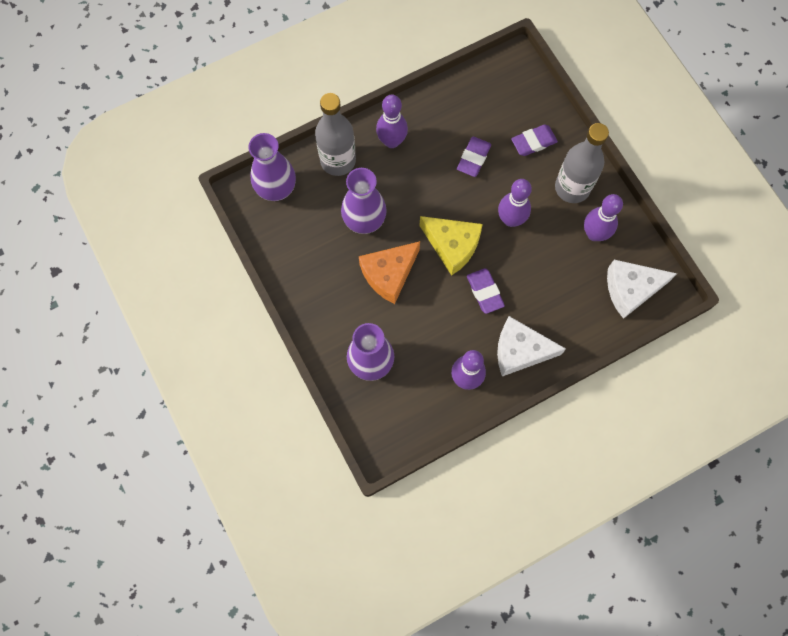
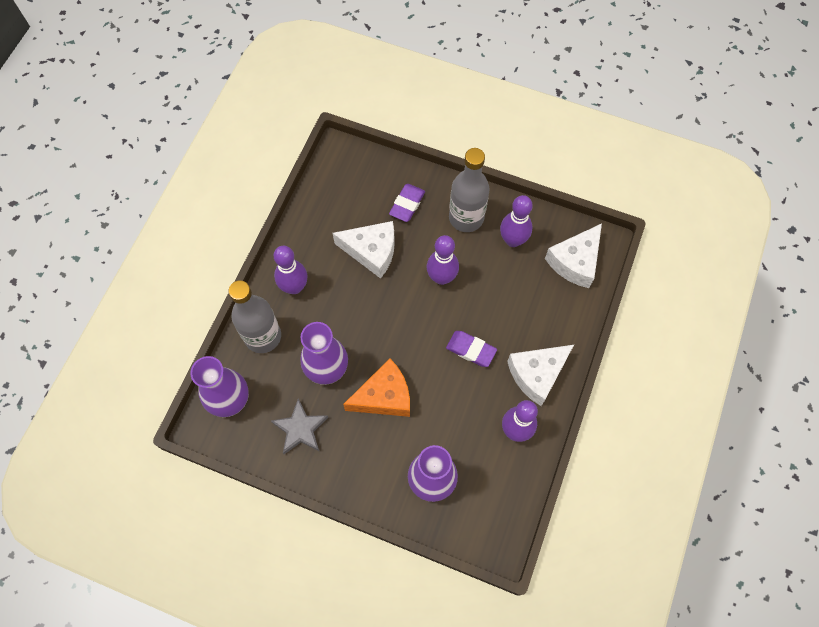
camera: 40 degrees left, 5 degrees down
(308, 249) = (300, 429): none -> grey star
(389, 274) = (384, 396): orange cheese -> orange cheese turned 120 degrees counterclockwise
(452, 246) = (414, 333): yellow cheese -> none
(473, 158) = (372, 251): purple eraser -> white cheese

